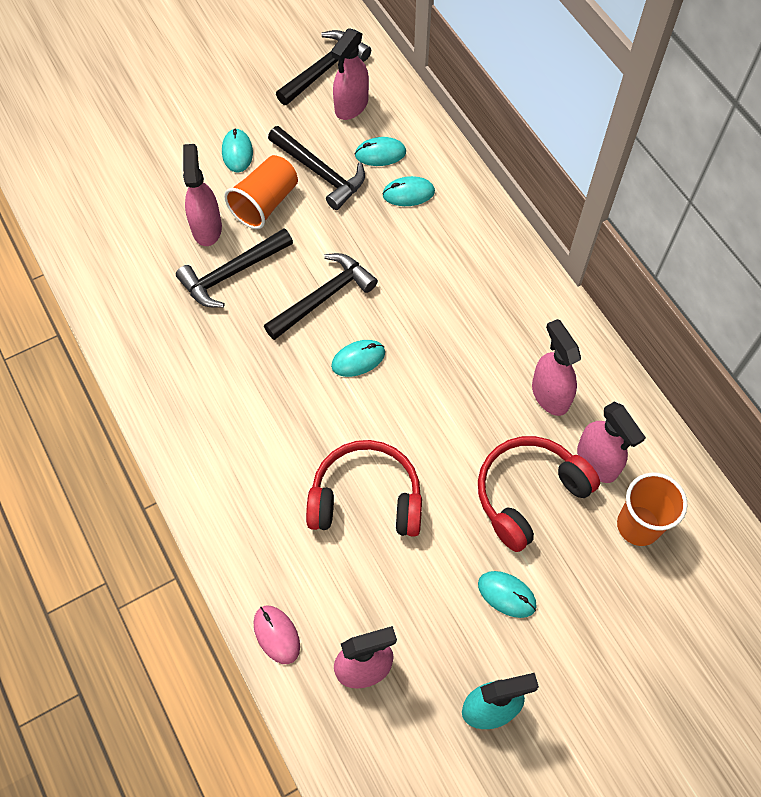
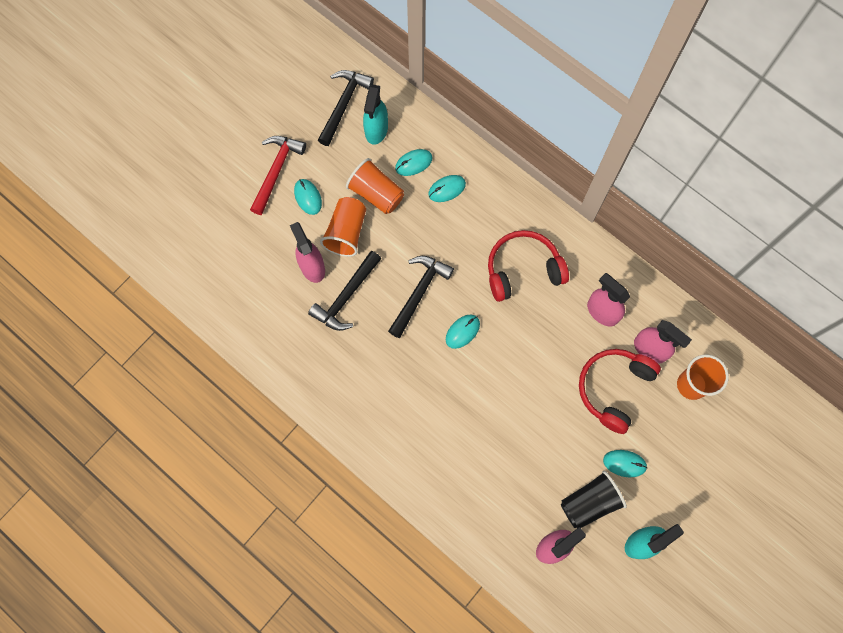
camera: 20 degrees left, 10 degrees up
(214, 114) = (276, 171): none -> red hammer
(276, 635) = (487, 546): pink mouse -> none
(320, 173) = (376, 194): black hammer -> orange cup
(351, 106) = (376, 130): pink spray bottle -> turquoise spray bottle
(366, 498) = (508, 430): red headphones -> red headphones (523, 269)
(438, 628) = (589, 502): none -> black cup

